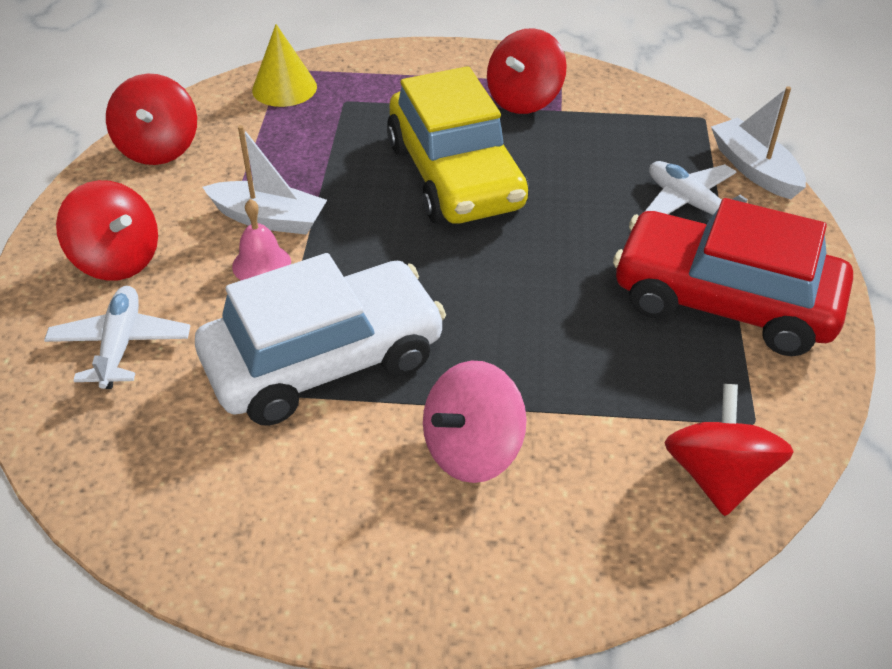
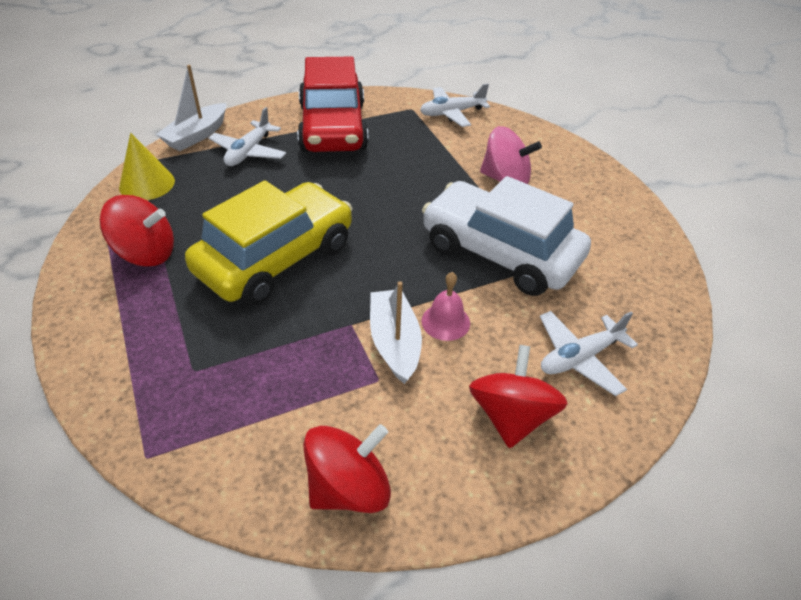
camera: 120 degrees left, 0 degrees up
(284, 88) = (186, 433): yellow cone -> yellow cone (147, 184)
(718, 476) = (452, 113): red spinning top -> white plane

